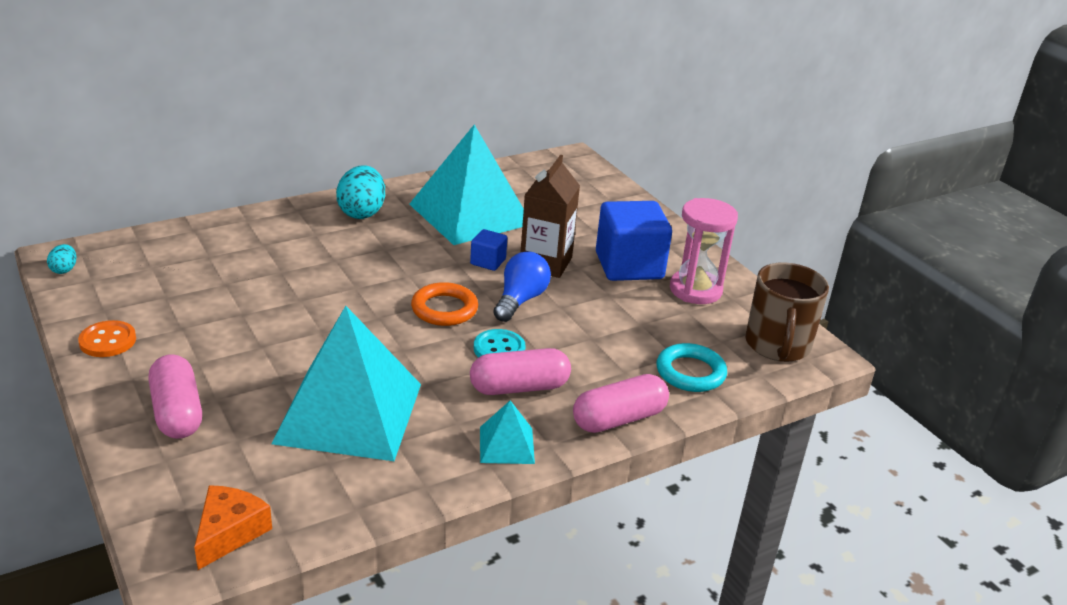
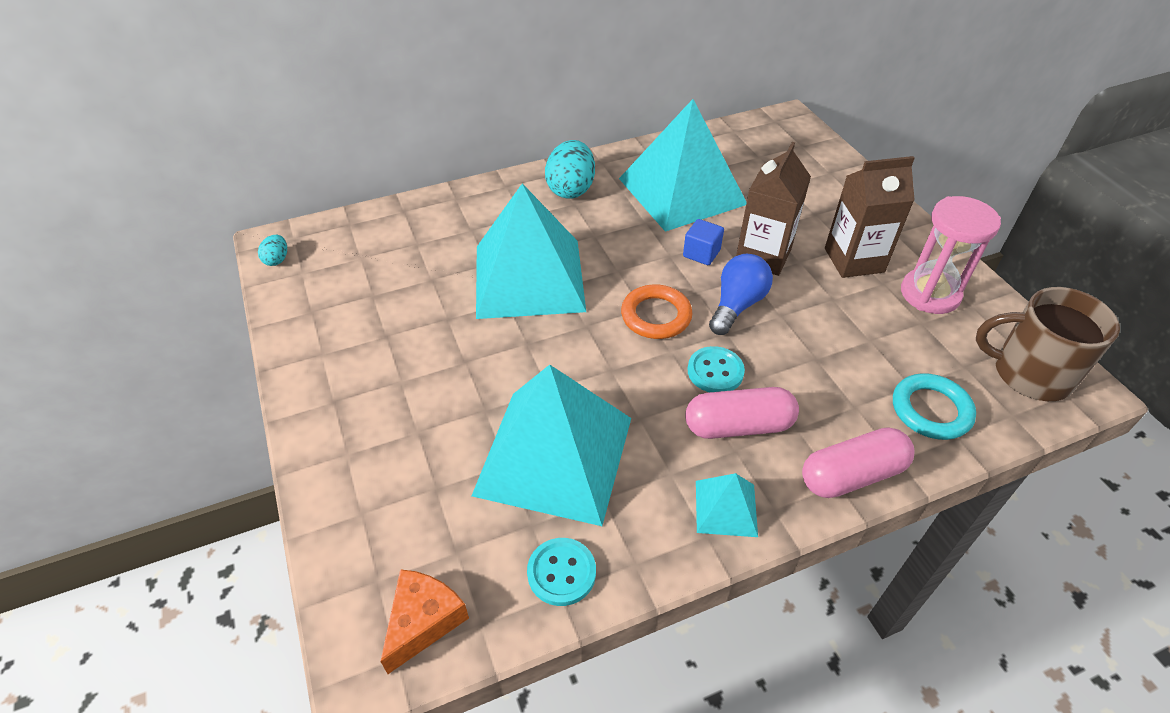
camera: 10 degrees right, 15 degrees up
(108, 341) = (313, 351): orange button -> none
(177, 412) = (376, 448): pink capsule -> none
(322, 281) = (529, 277): none -> turquoise pyramid
(357, 494) = (561, 572): none -> turquoise button
(629, 266) = (854, 260): blue cube -> brown carton
(777, 345) = (1029, 373): brown mug -> brown mug turned 90 degrees clockwise

